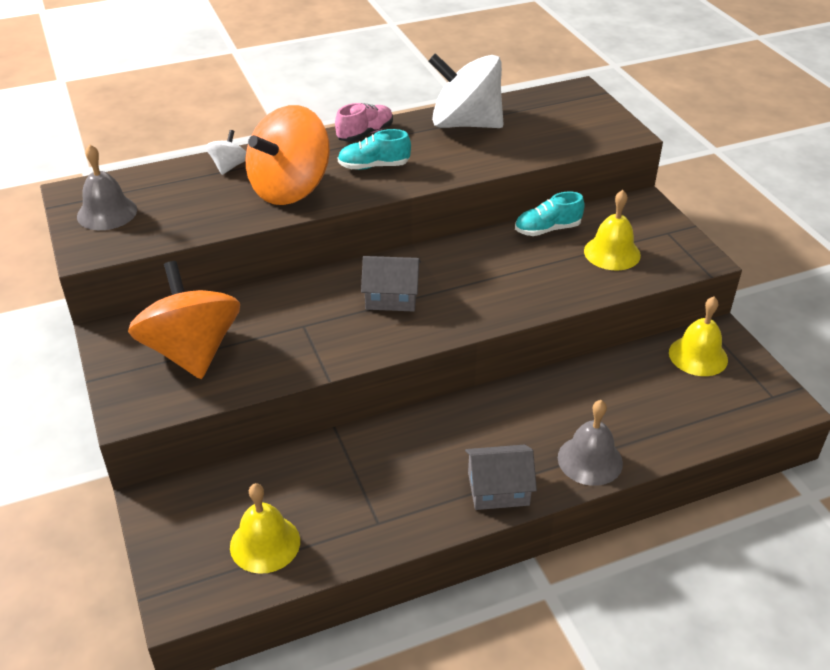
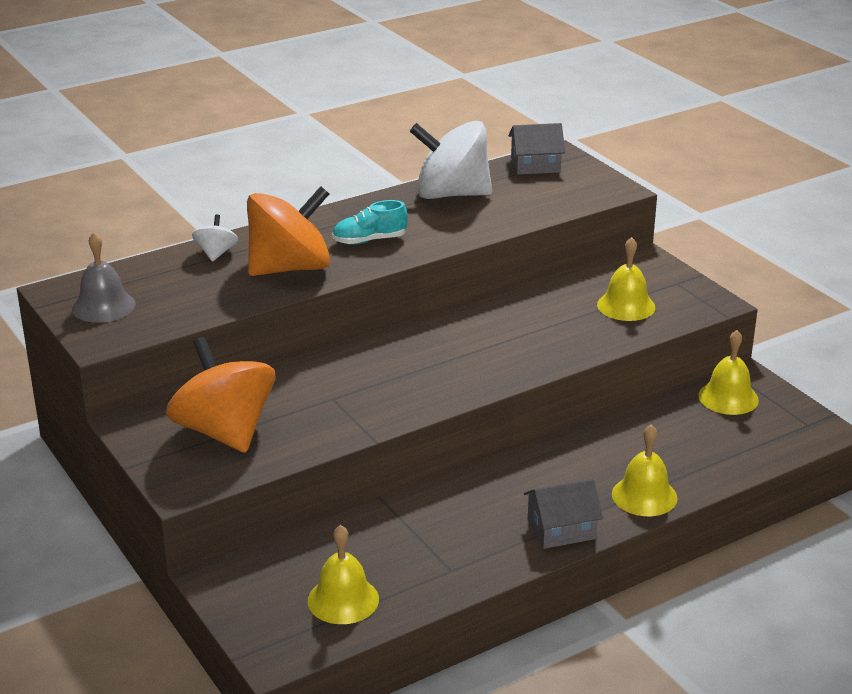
camera: 10 degrees left, 10 degrees down
(290, 189) = (290, 268): orange spinning top -> orange spinning top turned 150 degrees counterclockwise
(365, 134) = (349, 212): pink shoe -> none
(391, 297) = (414, 365): grey house -> grey house (535, 165)
(547, 229) = (555, 291): turquoise shoe -> none
(590, 460) = (644, 496): grey bell -> yellow bell

